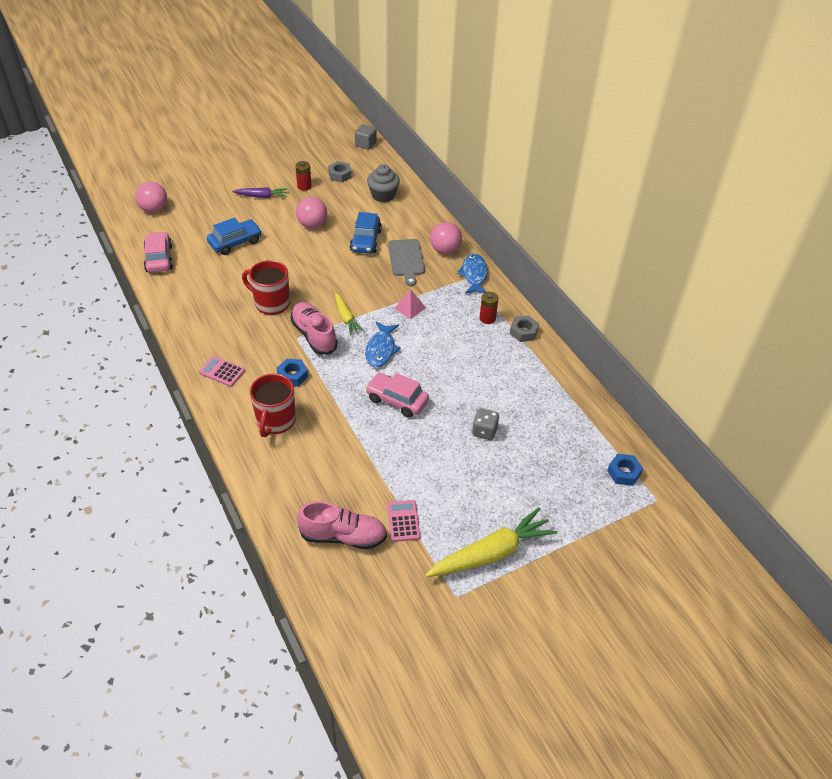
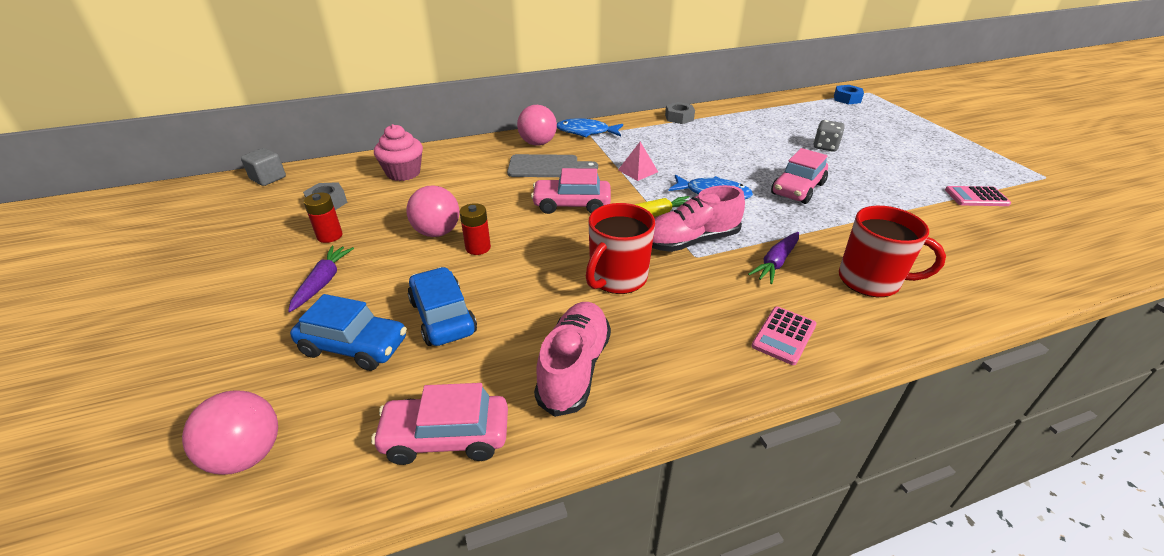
camera: 80 degrees left, 10 degrees down
(292, 376) = (776, 263): blue nut -> purple carrot
(343, 536) = (1029, 235): pink shoe -> pink shoe (574, 368)
(353, 277) = (571, 205): none -> pink car
(365, 241) = (496, 191): blue car -> blue car (354, 346)
(383, 195) = (403, 173): grey cupcake -> pink cupcake
(487, 318) = (658, 131): red battery -> red battery (478, 248)
(491, 553) = (979, 157): yellow carrot -> none

